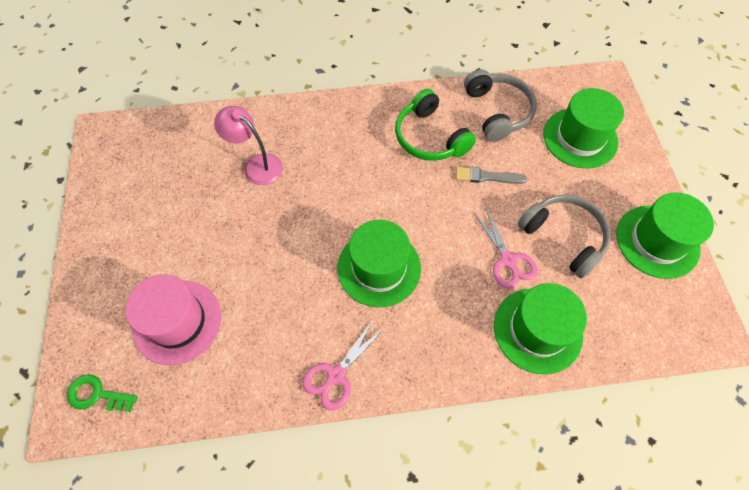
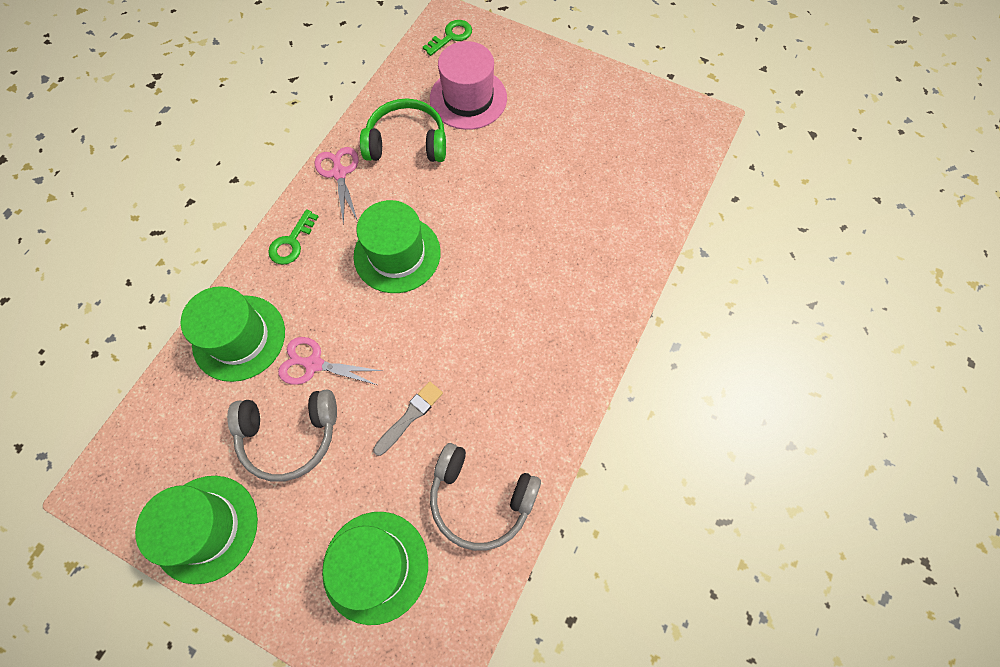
camera: 125 degrees right, 5 degrees up
(256, 165) = (580, 219): pink lamp -> none
(429, 137) = (499, 395): green headphones -> green headphones (407, 142)
(432, 359) = (291, 242): none -> green key

